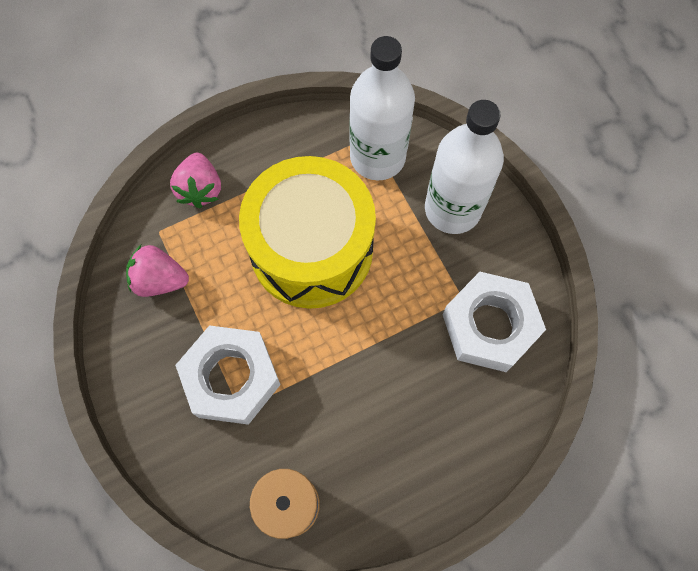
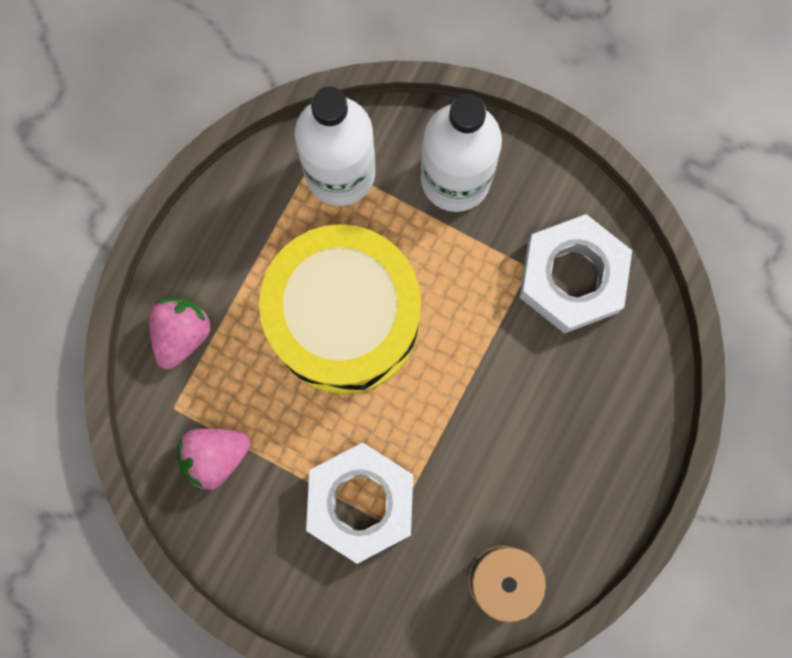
camera: 35 degrees left, 10 degrees up
(200, 189) = (181, 334): pink strawberry -> pink strawberry turned 120 degrees counterclockwise

